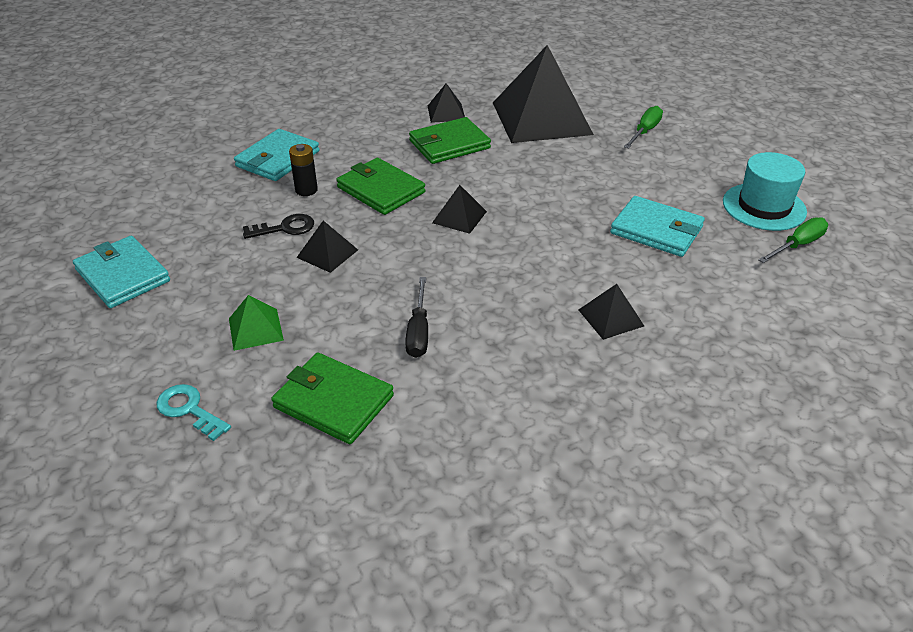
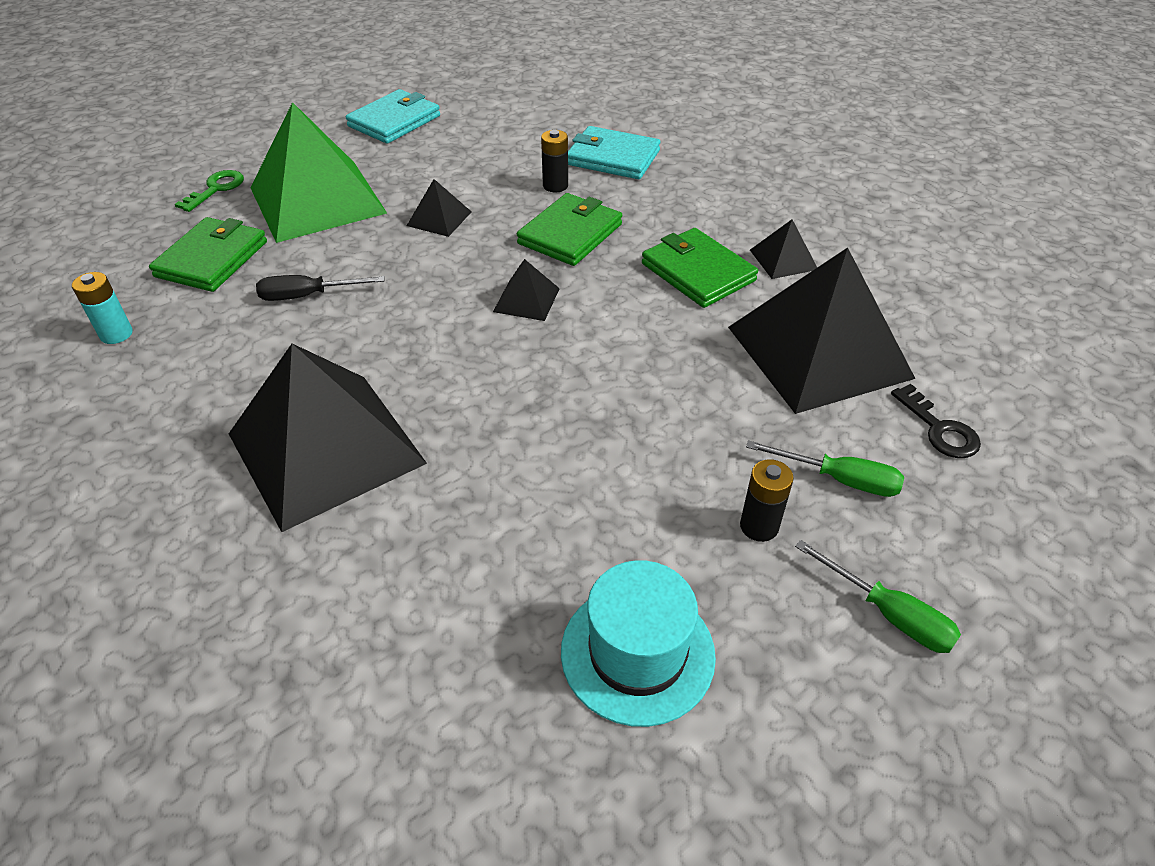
camera: 80 degrees right, 5 degrees up
(189, 409) = (216, 189): turquoise key -> green key
(255, 329) = (317, 200): green pyramid -> green pyramid, size x2.35
(285, 228) = (480, 186): black key -> black key (939, 429)
(442, 463) = (116, 334): none -> turquoise battery
(611, 317) = (326, 448): black pyramid -> black pyramid, size x2.35
(656, 230) = (532, 495): turquoise wallet -> none
(678, 159) = (759, 526): none -> black battery
(797, 245) = (522, 698): green screwdriver -> green screwdriver (888, 614)

